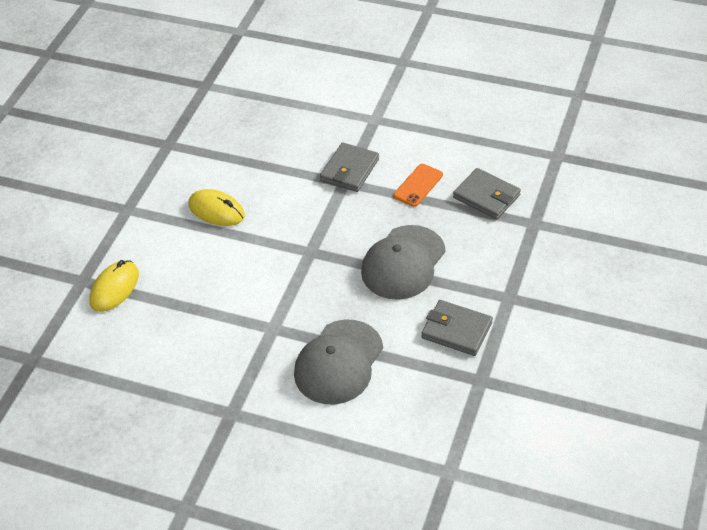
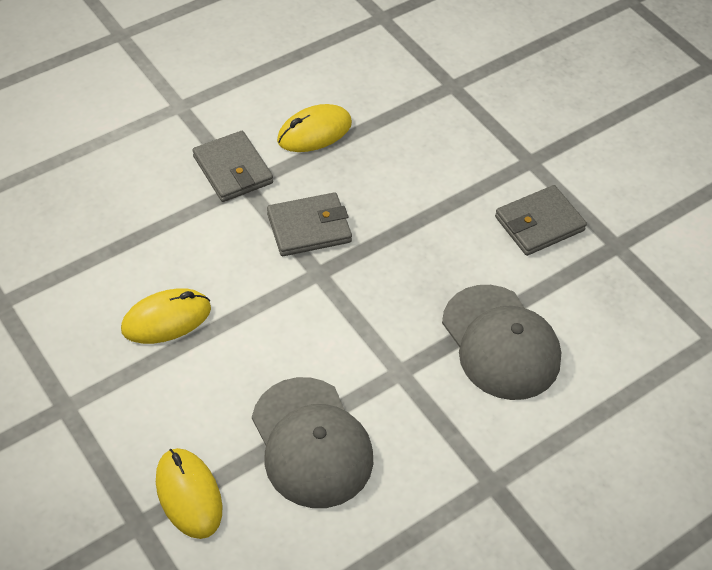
camera: 60 degrees left, 5 degrees up
(403, 263) = (410, 208): grey cap -> grey cap (311, 442)
(418, 185) = (314, 132): orange phone -> yellow mouse
(486, 196) = (383, 94): grey wallet -> grey wallet (309, 228)

